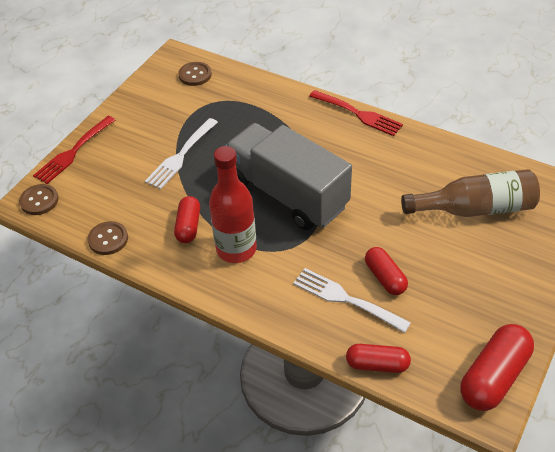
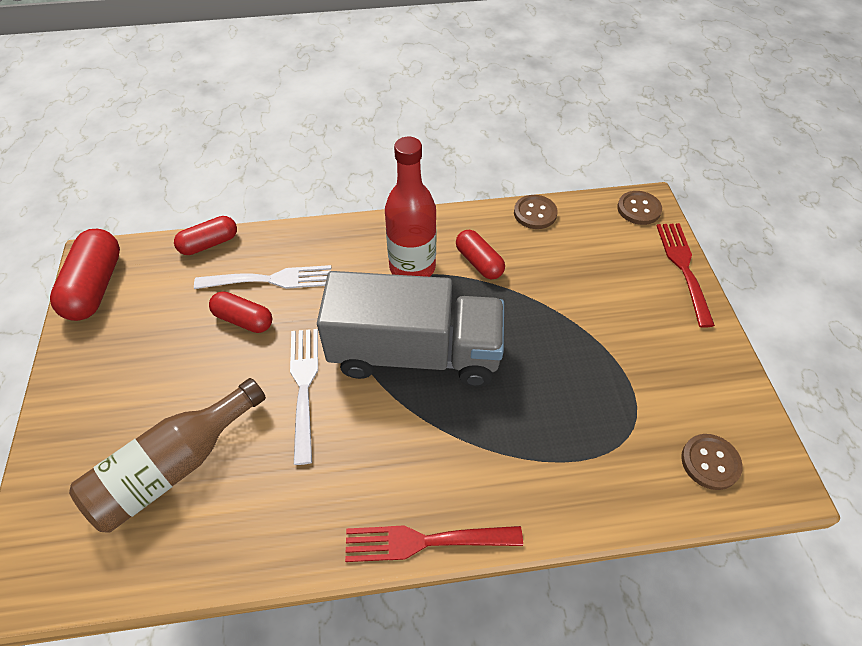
camera: 140 degrees right, 5 degrees up
(181, 156) = (575, 329): white fork -> white fork (304, 386)

